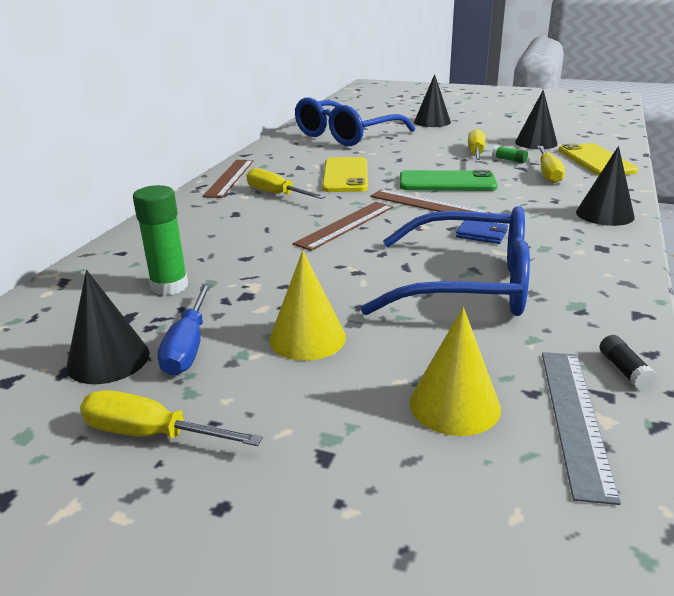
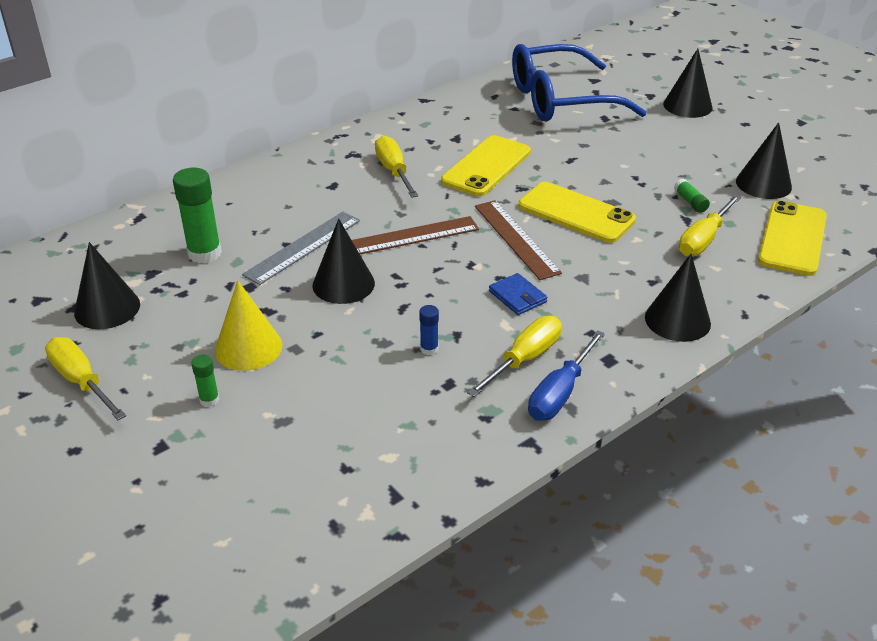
camera: 30 degrees right, 10 degrees up
(188, 347) = (163, 320): blue screwdriver -> blue screwdriver (559, 394)
(230, 178) = (376, 132): brown ruler -> none
(324, 393) = (209, 400): none -> green glue stick
(333, 267) = (343, 284): none -> black cone
(447, 182) = (576, 213): green phone -> yellow phone
(454, 405) = (281, 451): yellow cone -> none
(468, 284) = (429, 349): blue glasses -> blue glue stick
(476, 153) = (666, 178): yellow screwdriver -> yellow screwdriver (525, 358)
(575, 418) = (347, 501): grey ruler -> grey ruler (303, 247)
(624, 370) = (438, 484): black glue stick -> none

